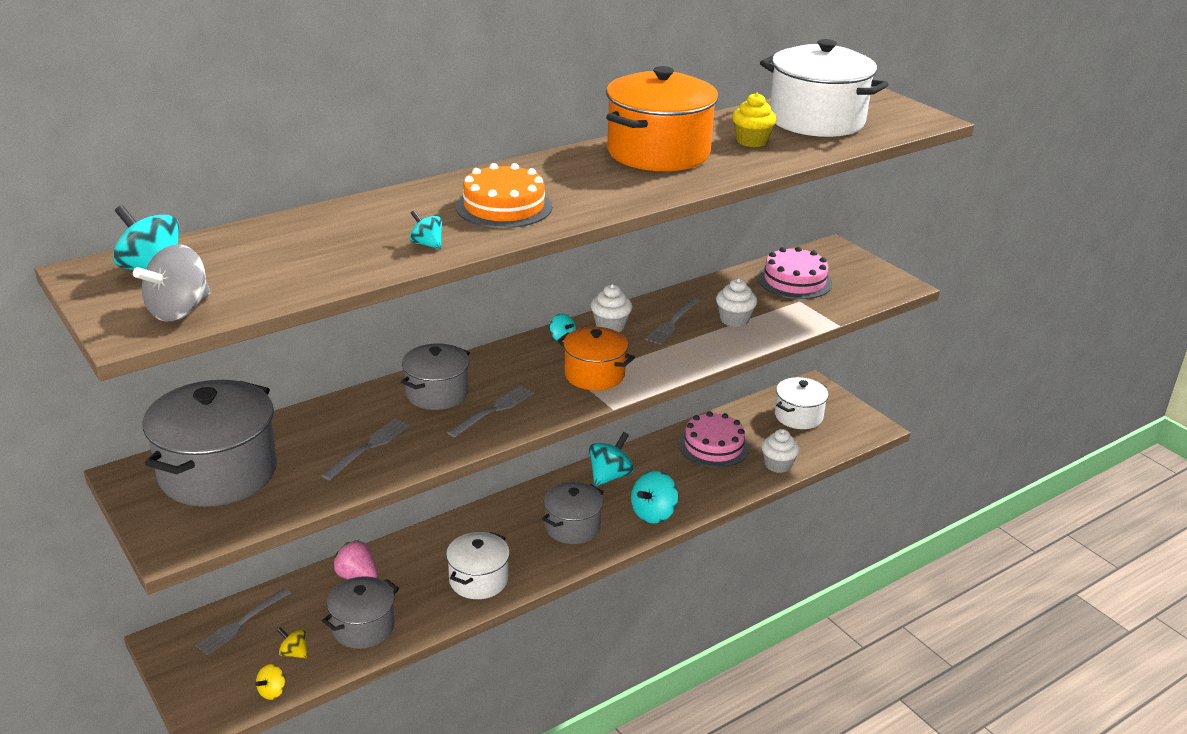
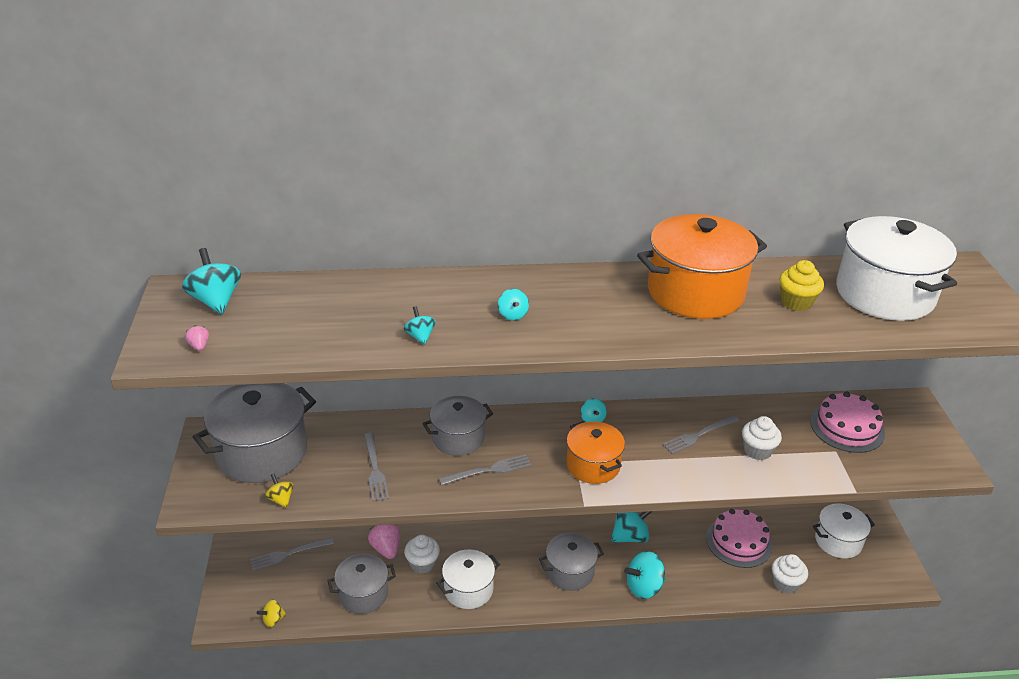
camera: 30 degrees right, 5 degrees up
(179, 311) = (199, 346): grey spinning top -> pink strawberry
(294, 653) = (306, 594): yellow spinning top -> yellow spinning top (281, 499)
(369, 447) = (375, 470): grey fork -> grey fork turned 105 degrees clockwise
(504, 206) = (512, 315): orange cake -> turquoise spinning top
(610, 326) = (642, 420): white cupcake -> white cupcake (422, 563)

